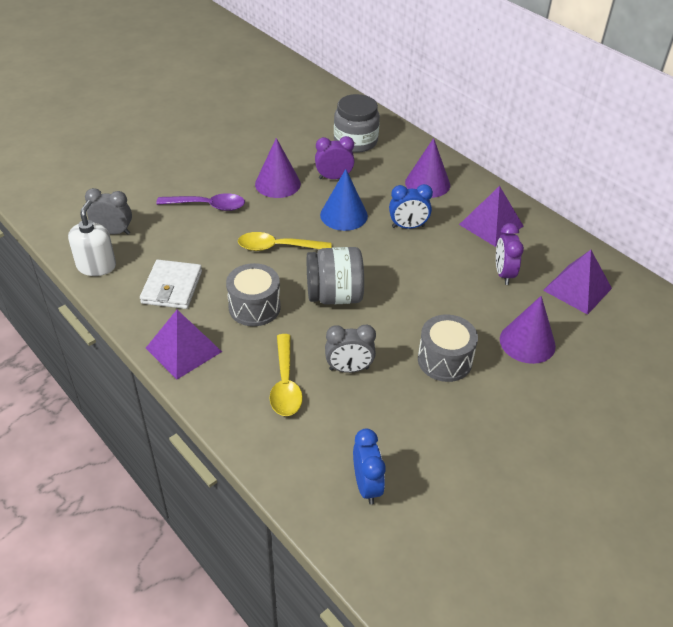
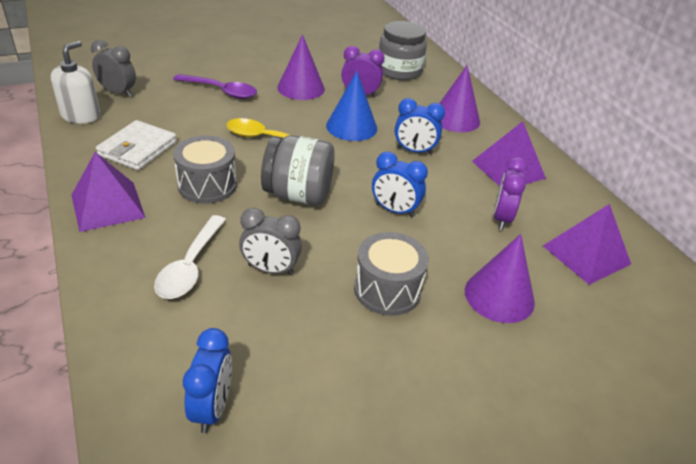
camera: 15 degrees right, 5 degrees down
(285, 384) = (190, 266): yellow spoon -> white spoon
(418, 289) = (394, 210): none -> blue clock

